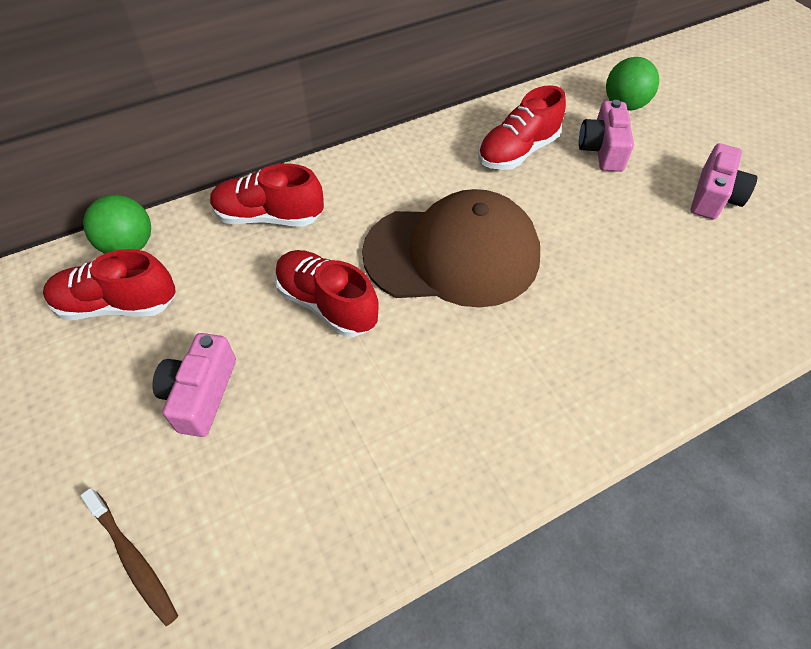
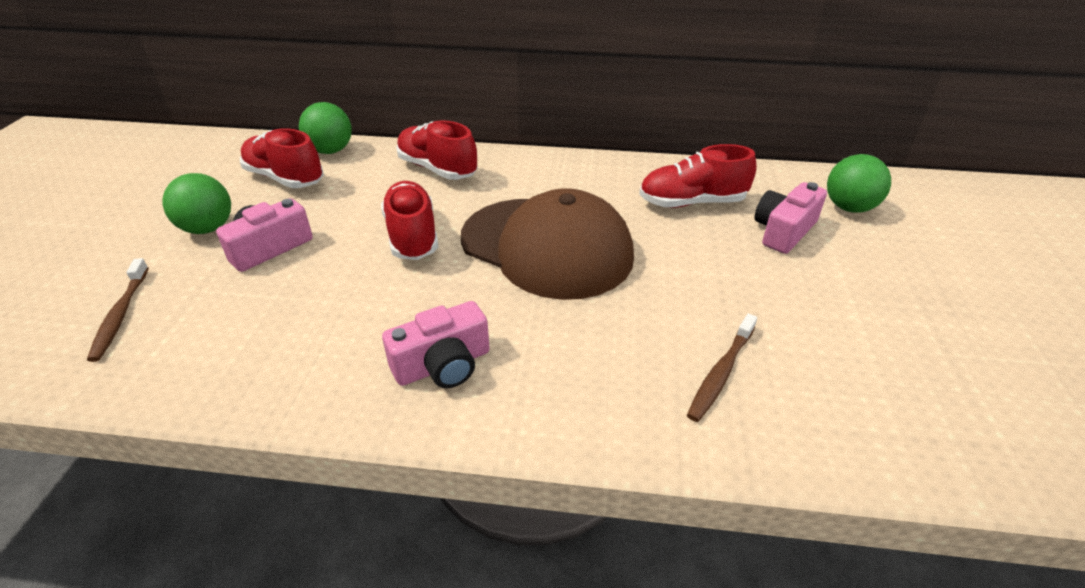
camera: 35 degrees right, 15 degrees down
(103, 409) = (208, 228): none -> green ball
(671, 300) = (720, 373): none -> brown toothbrush
(714, 196) = (875, 314): pink camera -> pink camera (443, 365)

